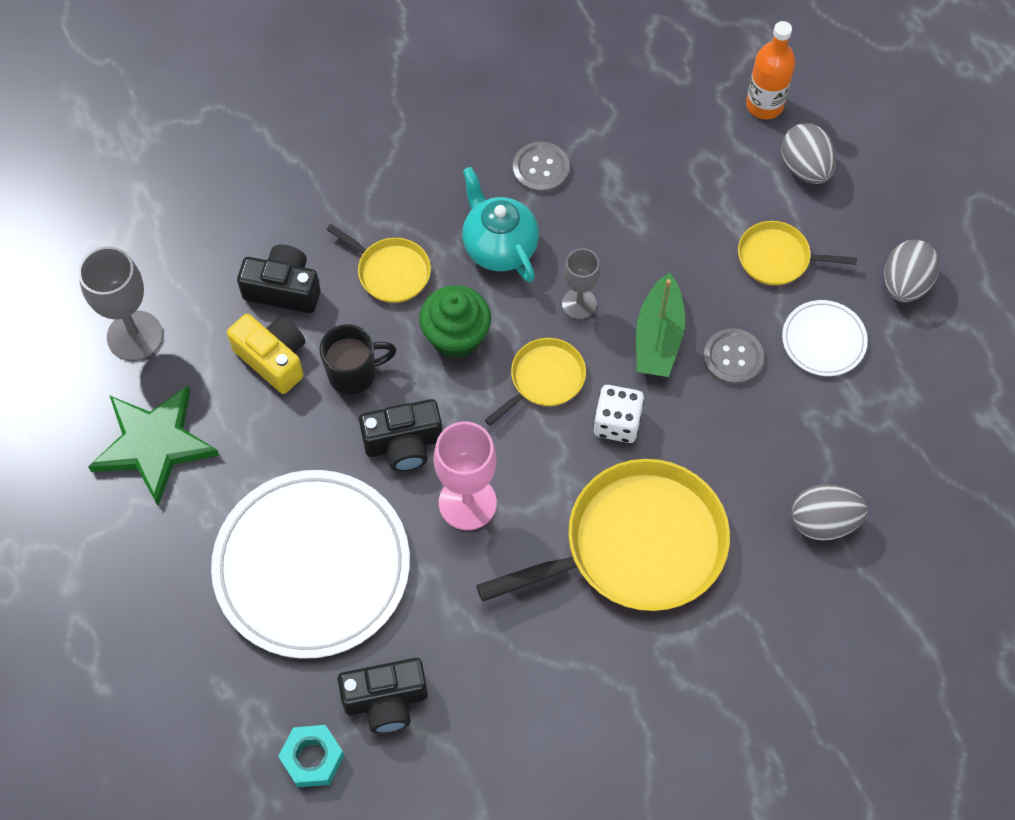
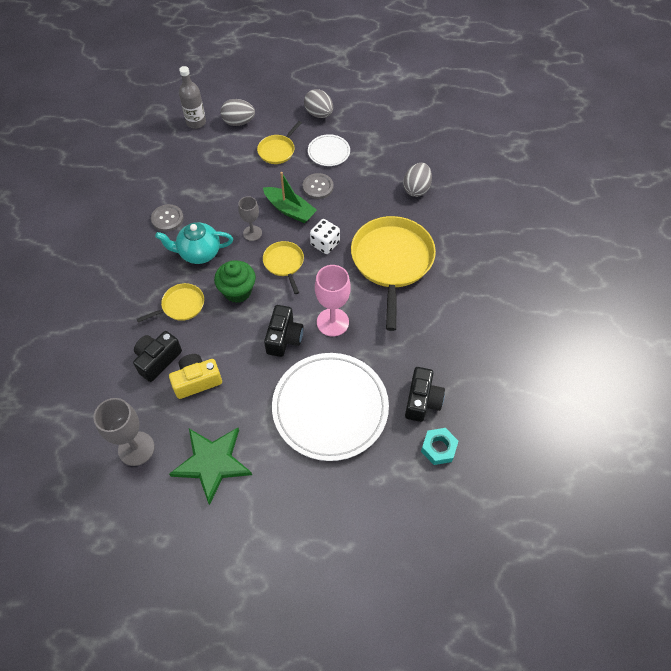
camera: 65 degrees left, 5 degrees down
(354, 374) = (230, 345): black mug -> none
(764, 105) = (196, 122): orange bottle -> grey bottle

